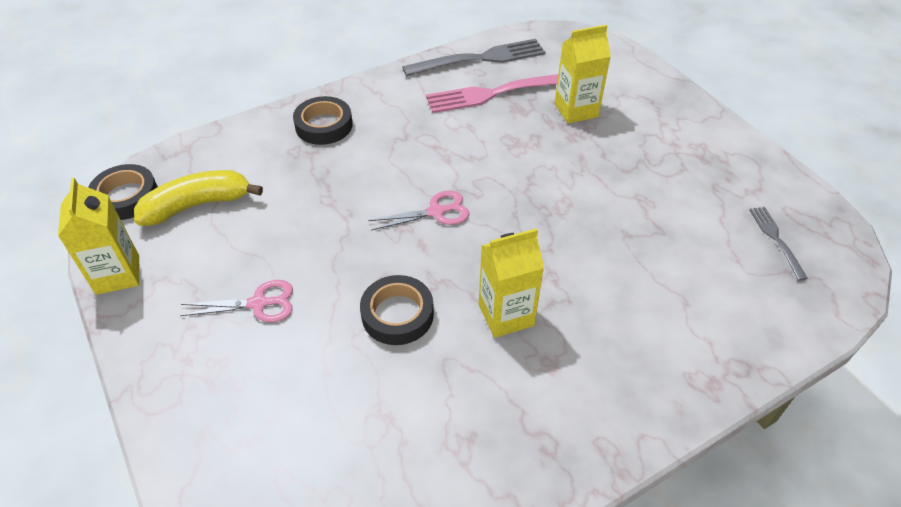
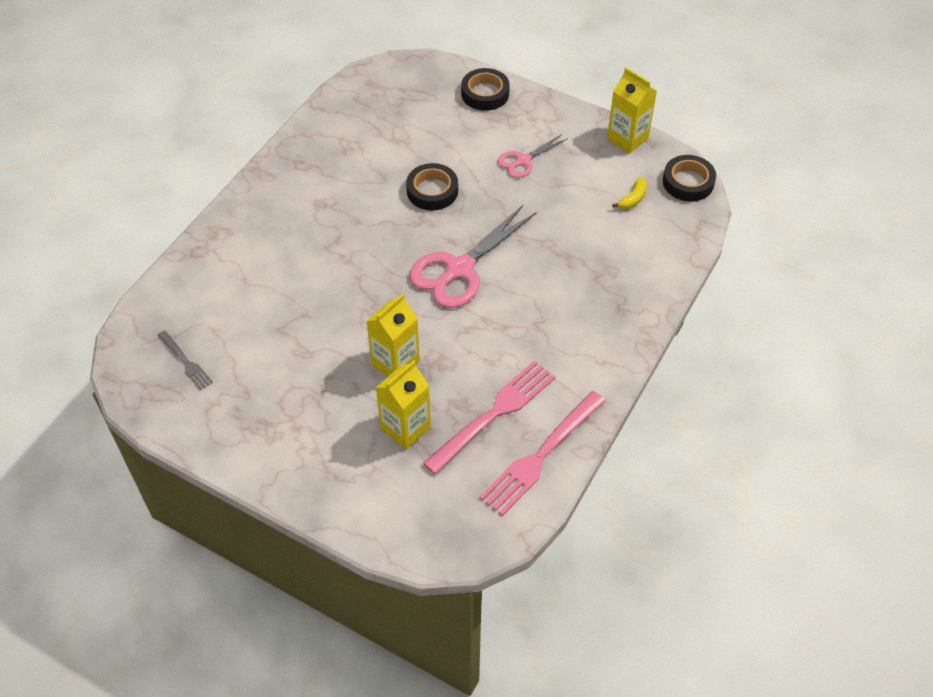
camera: 150 degrees right, 5 degrees up
(197, 205) = (633, 198): yellow banana -> yellow banana, size x0.50
(324, 125) = (613, 304): black tape -> black tape (485, 93)
(436, 212) = (459, 269): pink scissors -> pink scissors, size x1.84
(480, 59) = (541, 455): grey fork -> pink fork
(506, 315) = (363, 220): yellow carton -> yellow carton (395, 363)

